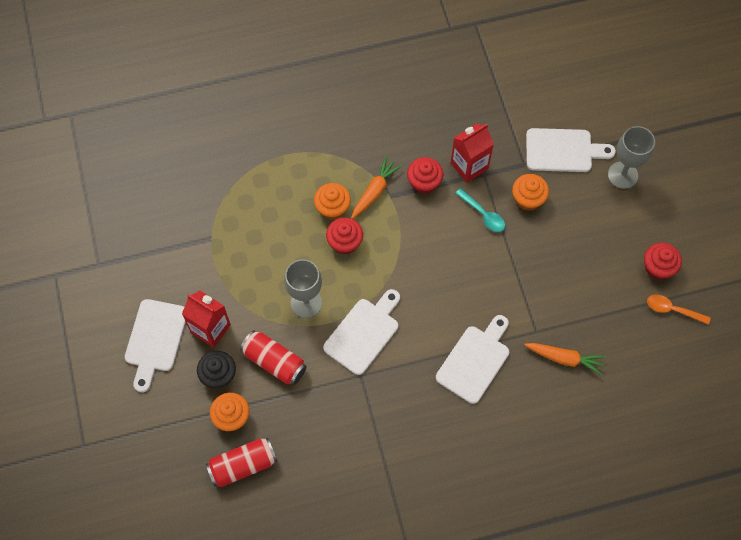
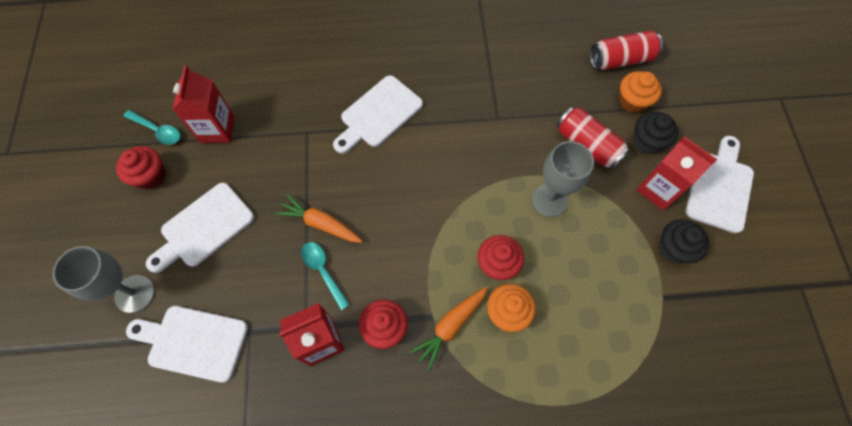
camera: 170 degrees left, 0 degrees up
(200, 278) = (674, 248): none -> black cupcake
(364, 333) = (489, 158): white cutting board -> white cutting board (203, 227)
(528, 199) = (262, 282): orange cupcake -> none
(564, 358) = (288, 102): orange carrot -> orange carrot (321, 223)
(619, 320) = (217, 129): none -> red carton
(672, 310) = (158, 130): orange spoon -> turquoise spoon

